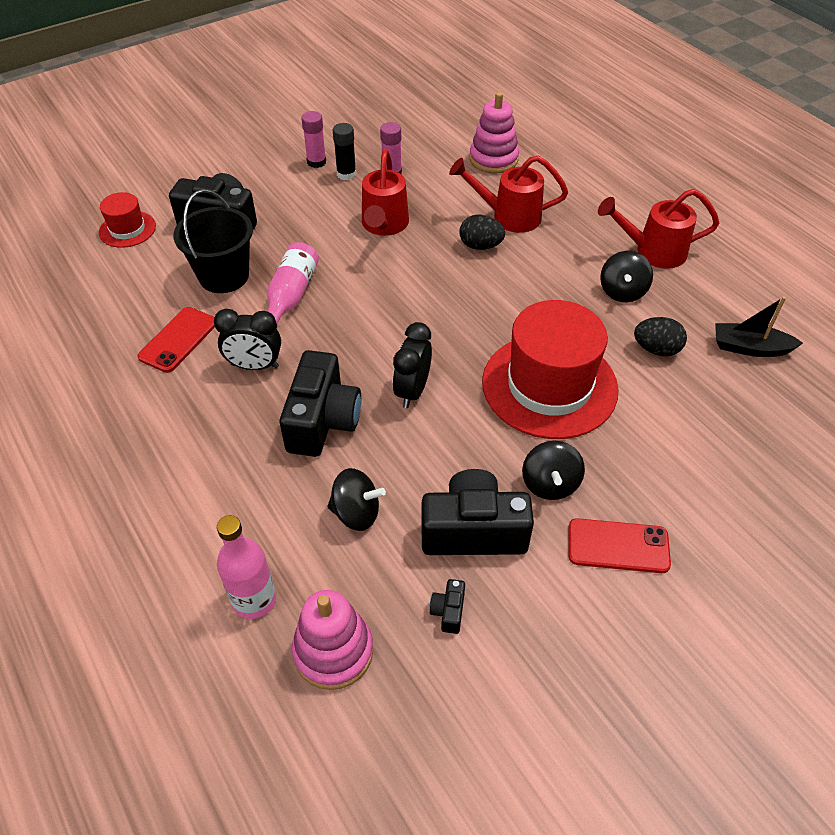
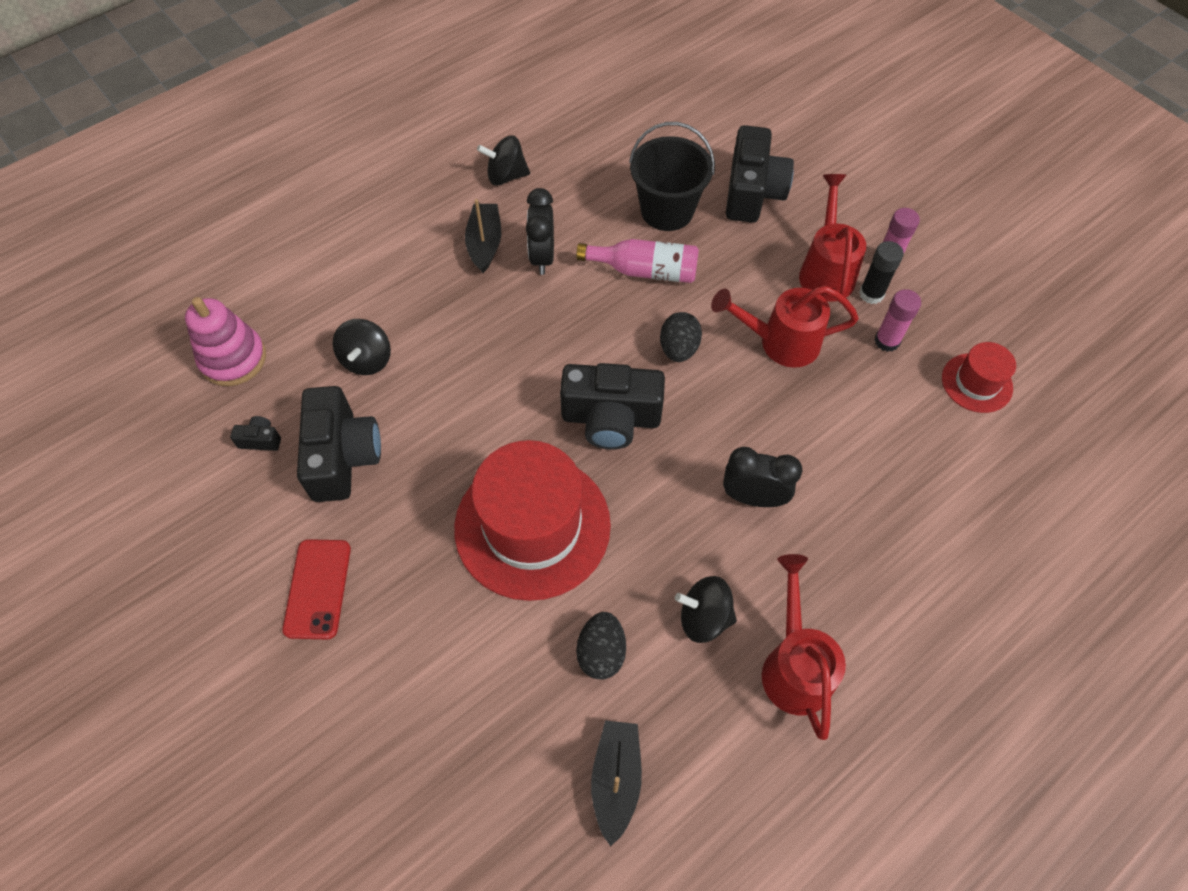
camera: 85 degrees right, 10 degrees up
(127, 229) = (724, 122): red hat -> red hat (976, 383)
(178, 340) = (571, 193): red phone -> none
(224, 410) = (485, 244): none -> black boat
(254, 600) = (285, 299): pink bottle -> none
(322, 420) = (475, 321): black camera -> black camera (611, 418)
(412, 391) = (517, 392): black clock -> black clock (753, 497)
(480, 246) = (763, 447): black egg -> black egg (678, 349)
(493, 159) = (955, 457): pink stacking toy -> none
(509, 216) = (830, 479): red watering can -> red watering can (826, 271)
(550, 484) = (396, 525): black spinning top -> black spinning top (506, 176)

